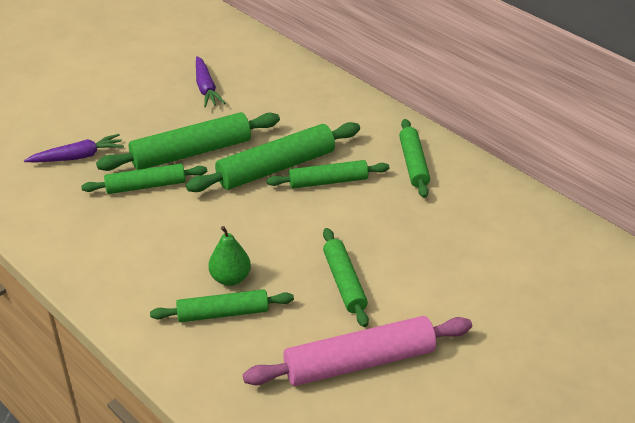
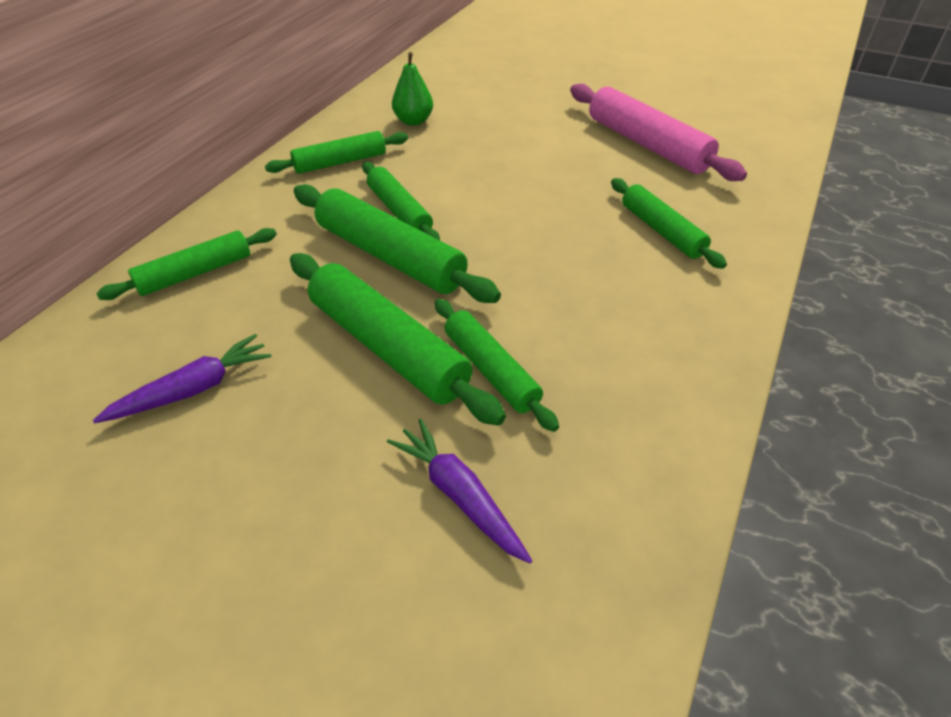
camera: 110 degrees left, 5 degrees up
(230, 278) = (609, 240): green pear -> green pear (413, 121)
(344, 282) = (557, 169): green rolling pin -> green rolling pin (195, 273)

